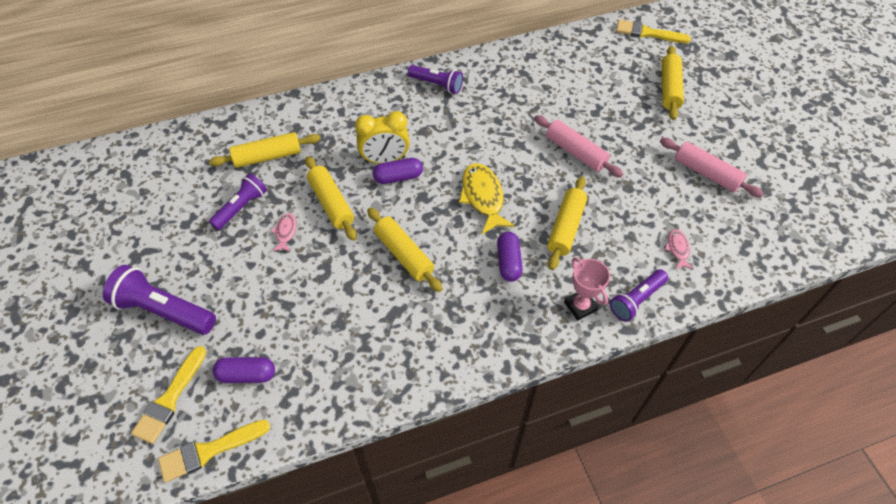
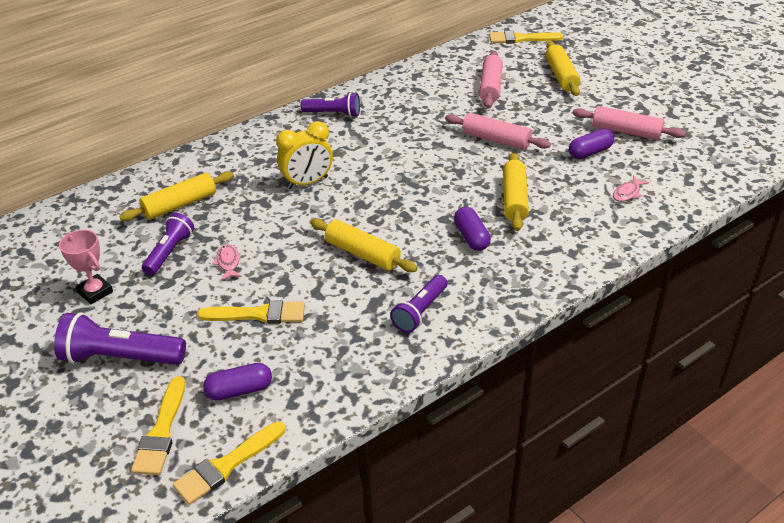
camera: 15 degrees left, 15 degrees down
(290, 297) = (258, 314): none -> yellow brush
(331, 203) = (267, 229): yellow rolling pin -> none
(398, 177) = (328, 194): purple capsule -> purple capsule (590, 152)
(483, 197) = (422, 192): yellow fish -> none
(580, 306) = (557, 256): pink trophy -> pink trophy (95, 292)
(595, 86) = (490, 87): none -> pink rolling pin
(636, 300) = (608, 239): purple flashlight -> purple flashlight (420, 311)
(677, 249) = (627, 193): pink fish -> pink fish turned 120 degrees counterclockwise

